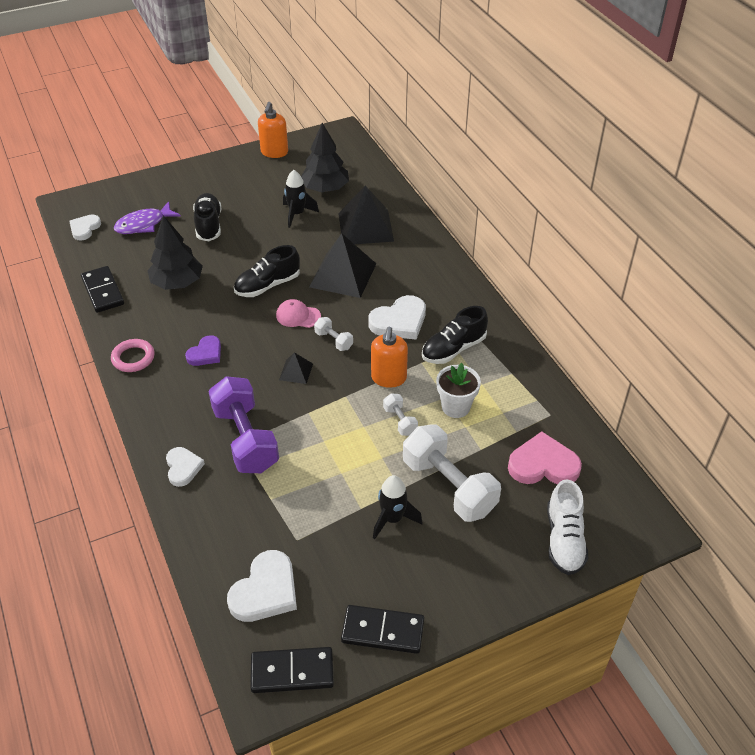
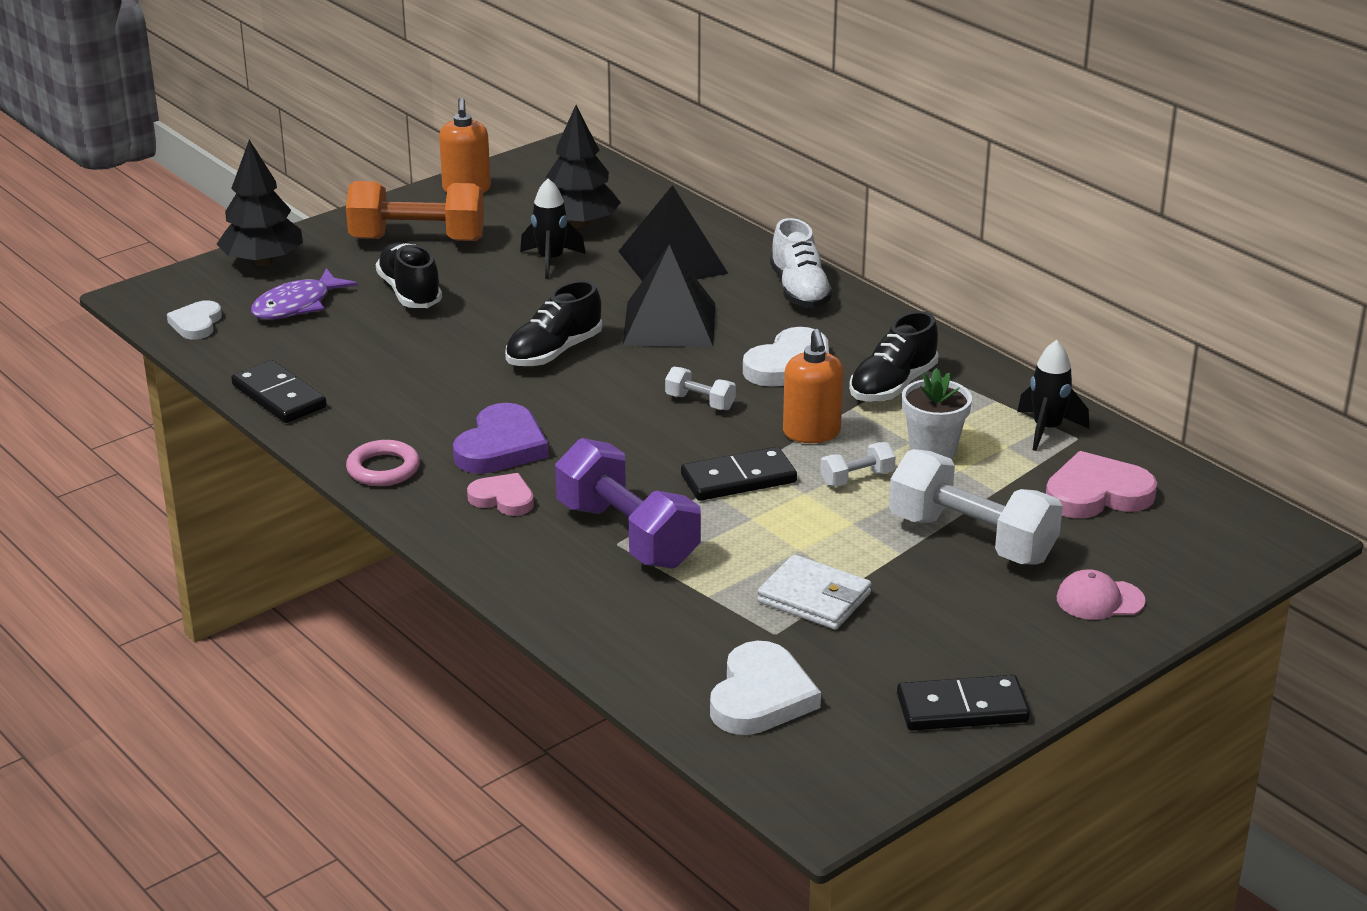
camera: 15 degrees left, 15 degrees down
(177, 282) = (400, 369): black tree -> black tree (262, 261)
(183, 468) = (546, 583): white heart -> none
(188, 395) = (503, 498): none -> pink heart
(205, 353) = (501, 446): purple heart -> purple heart, size x1.60
(231, 186) = (417, 239): none -> orange dumbbell
(292, 672) = (853, 775): black domino -> black domino (738, 479)
(296, 371) = (661, 446): black pyramid -> none
(298, 316) = (625, 381): pink cap -> pink cap (1099, 600)
(332, 515) = (814, 598): none -> white wallet
(392, 519) = (908, 587): black rocket -> black rocket (1047, 430)
(400, 421) = (857, 478): white dumbbell -> white dumbbell turned 75 degrees counterclockwise
(564, 539) = (1170, 569): white shoe -> white shoe (799, 291)

